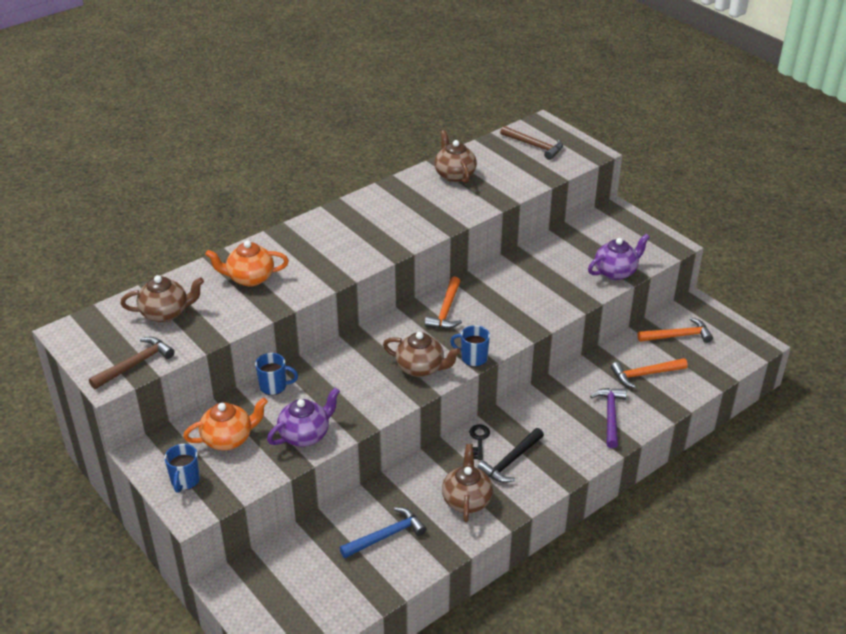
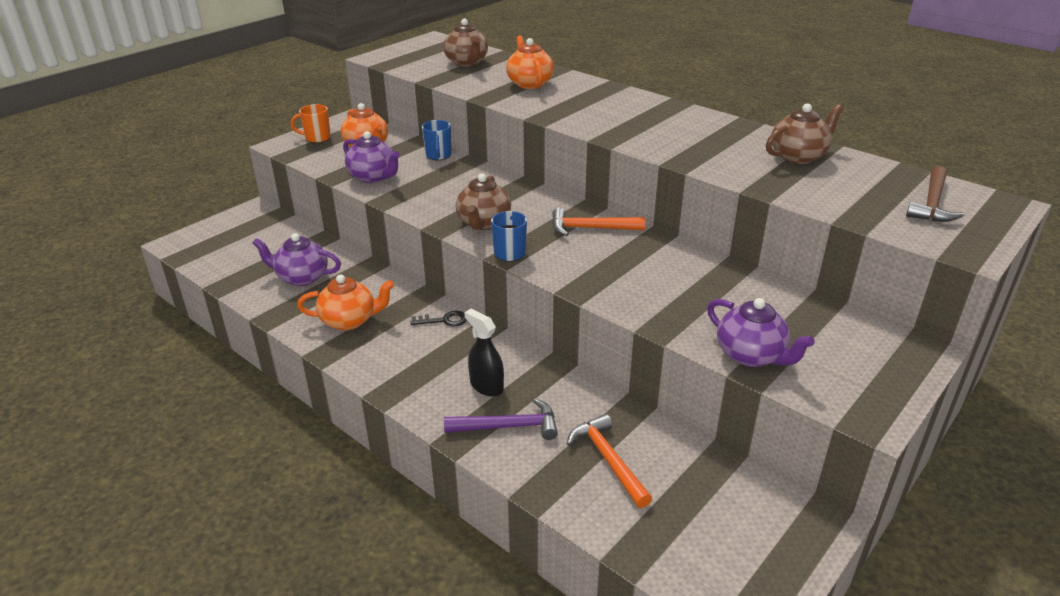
camera: 80 degrees right, 5 degrees down
(135, 364) = (397, 62): brown hammer -> none
(185, 481) = (317, 138): blue mug -> orange mug
(386, 536) = (302, 277): blue hammer -> purple teapot
(467, 500) = (349, 321): brown teapot -> orange teapot
(510, 461) = (411, 346): black hammer -> none
(566, 422) = (486, 386): none -> black spray bottle
(678, 336) = (720, 498): orange hammer -> none

